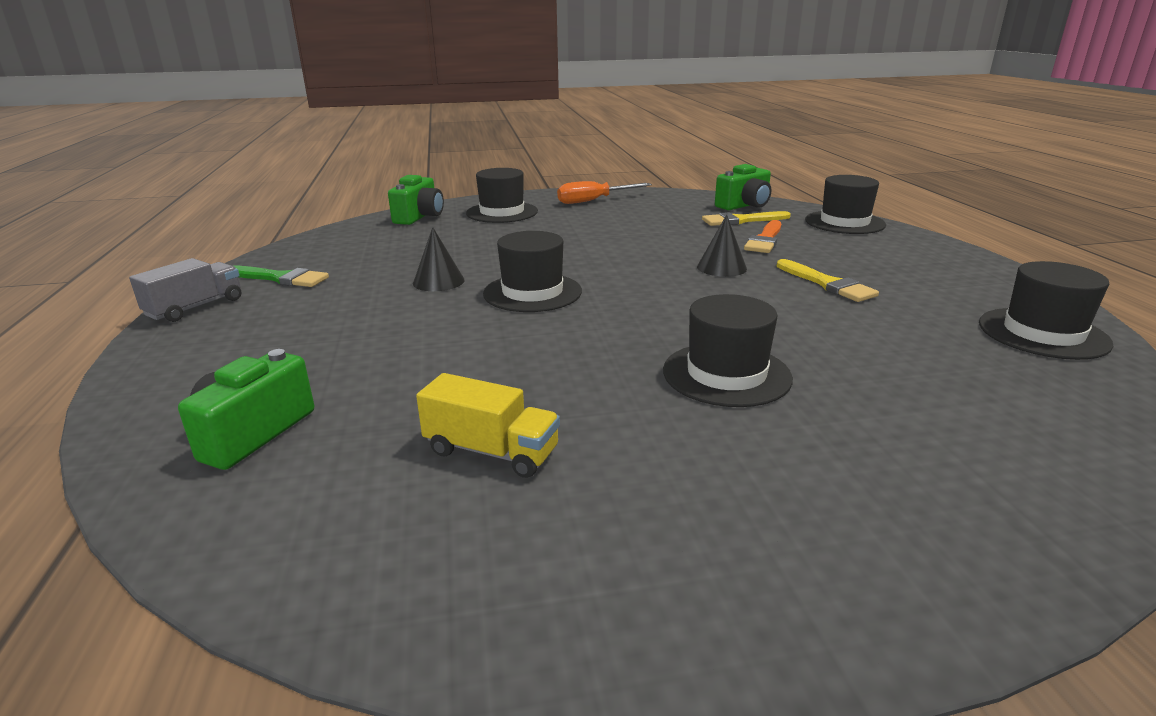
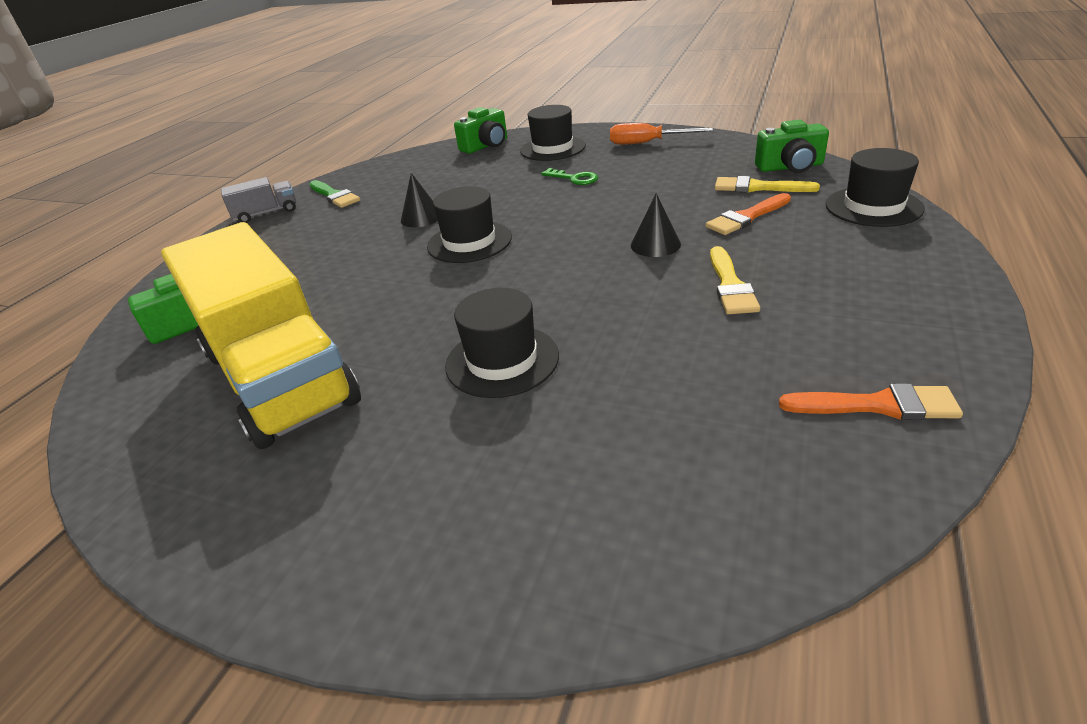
camera: 35 degrees right, 10 degrees up
(491, 451) = (279, 377): yellow truck -> yellow truck, size x2.43
(564, 232) = (574, 178): none -> green key
(1042, 333) = (877, 405): black hat -> orange brush

